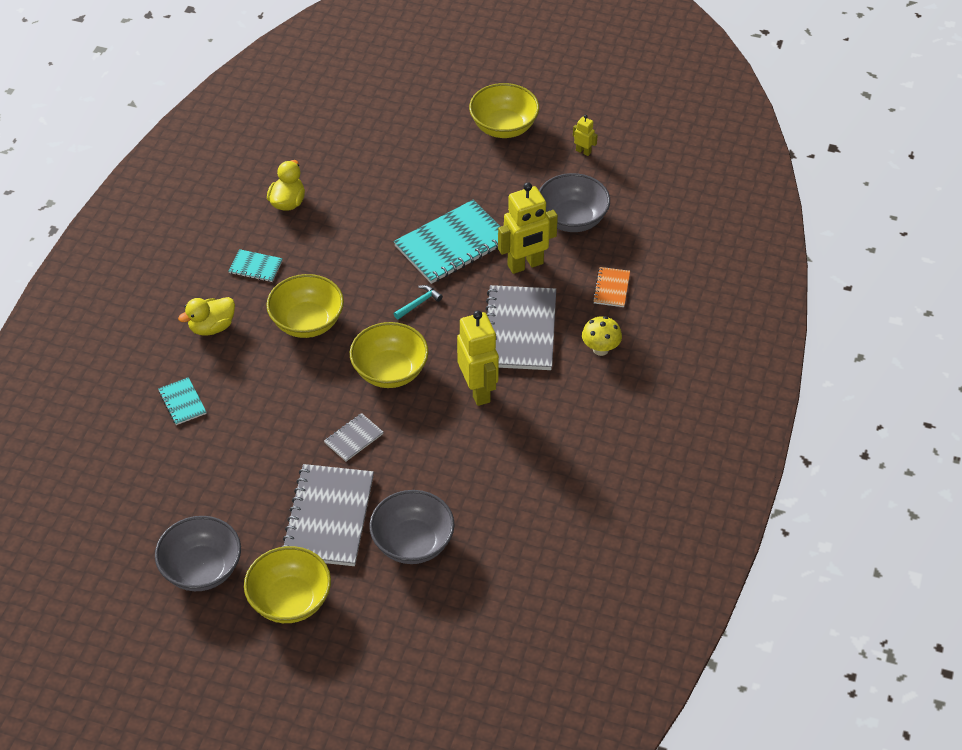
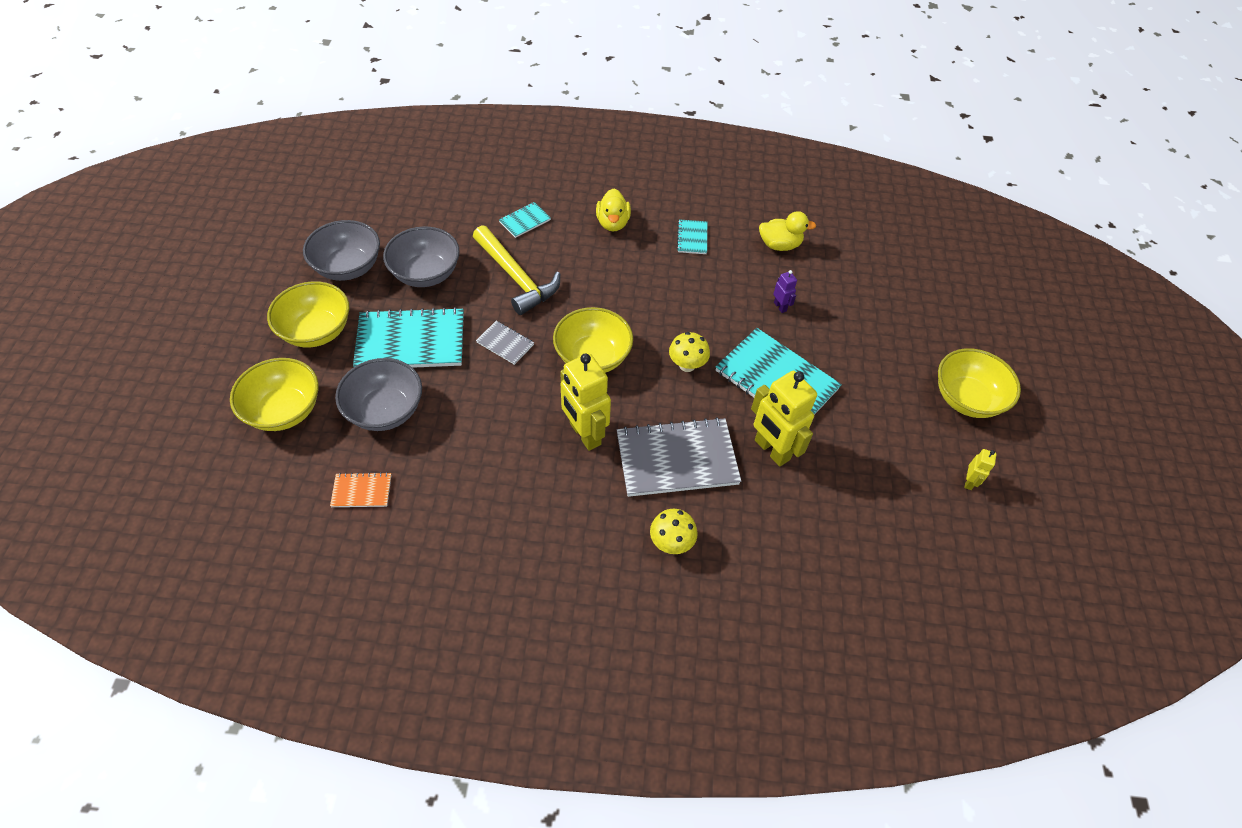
camera: 75 degrees right, 5 degrees up
(212, 327) = (613, 223): yellow duck -> yellow duck turned 135 degrees counterclockwise
(266, 419) = (517, 278): none -> yellow hammer
(307, 322) = (637, 285): yellow bowl -> yellow bowl (284, 410)
(328, 517) = (411, 341): grey notebook -> turquoise notebook
(367, 221) = (780, 307): none -> purple robot
(419, 303) = (687, 365): turquoise hammer -> yellow mushroom
(478, 391) = (584, 434): yellow robot -> yellow robot turned 90 degrees clockwise
(572, 219) = (857, 486): grey bowl -> grey bowl (426, 273)
(611, 288) = (767, 541): orange notebook -> orange notebook (362, 491)

